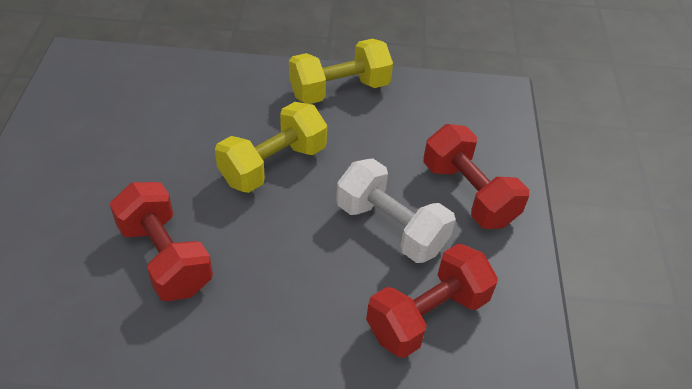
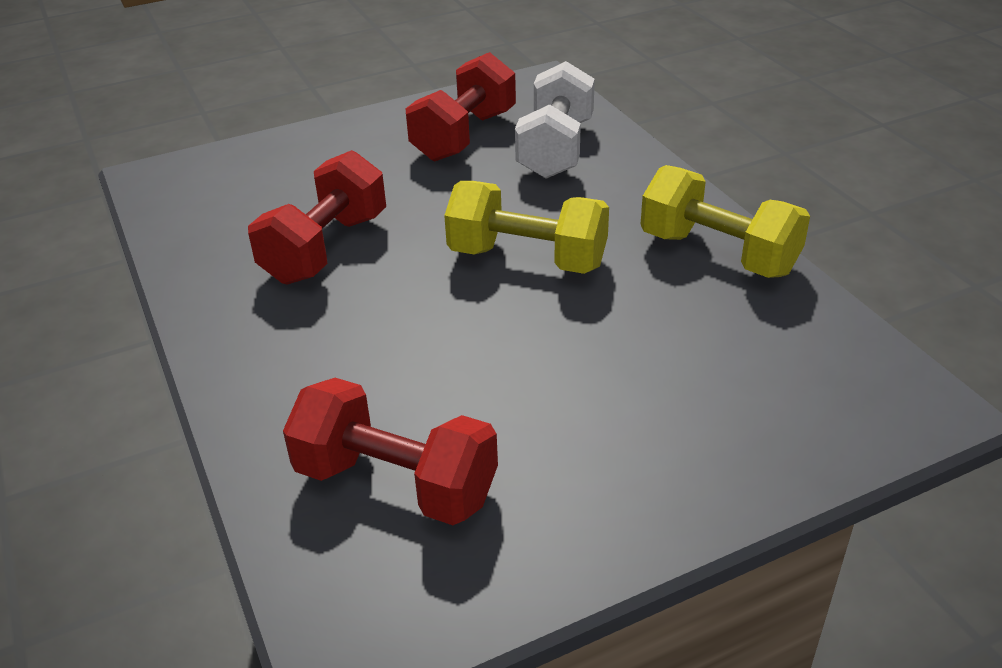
camera: 65 degrees right, 10 degrees down
(391, 227) = (519, 392): white dumbbell -> white dumbbell (555, 149)
(468, 194) = (659, 445): red dumbbell -> red dumbbell (464, 136)

